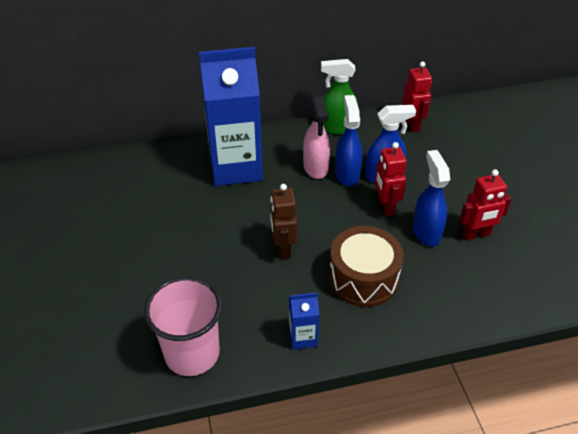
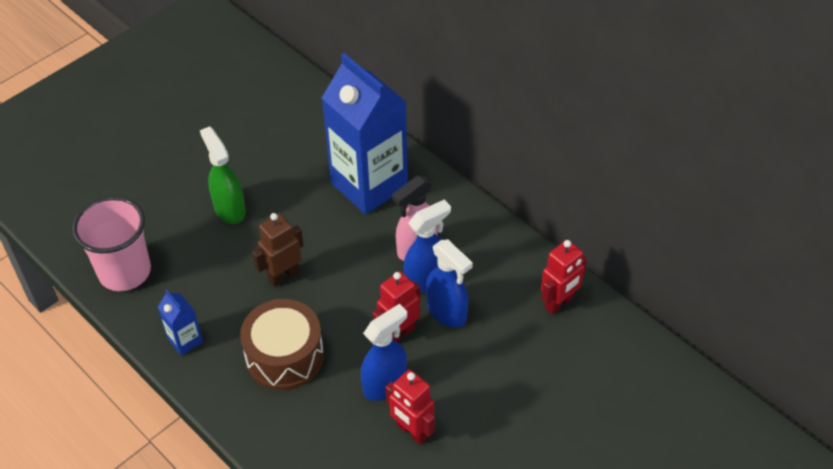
camera: 60 degrees right, 5 degrees up
(337, 128) = (497, 237): green spray bottle -> green spray bottle (229, 209)

